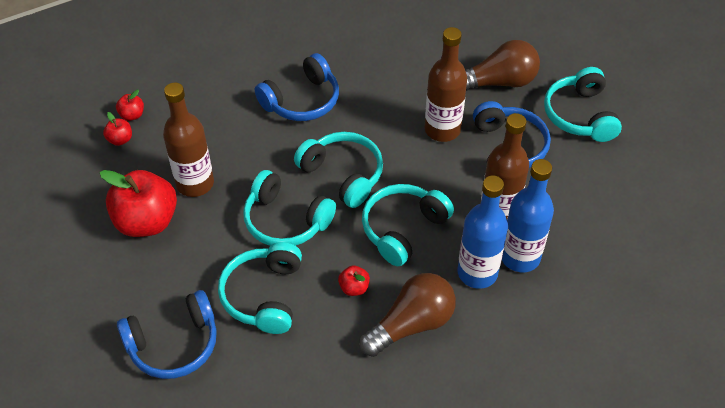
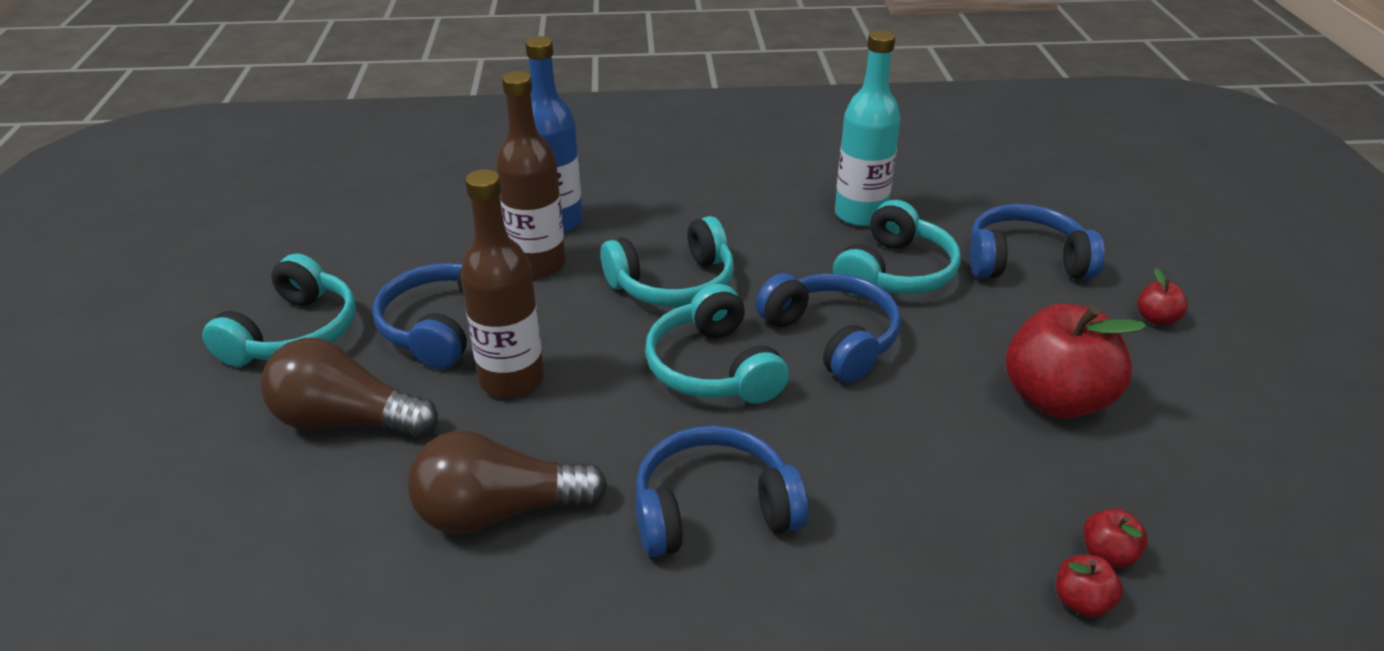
camera: 155 degrees left, 15 degrees down
(195, 183) = (964, 429): brown bottle -> none
(286, 220) = (831, 338): turquoise headphones -> blue headphones
(309, 354) = (860, 214): none -> turquoise bottle
(354, 288) = (776, 249): red apple -> red apple (1156, 319)
(411, 324) = (729, 206): brown light bulb -> brown light bulb (499, 511)
(477, 273) = (618, 223): blue bottle -> none

